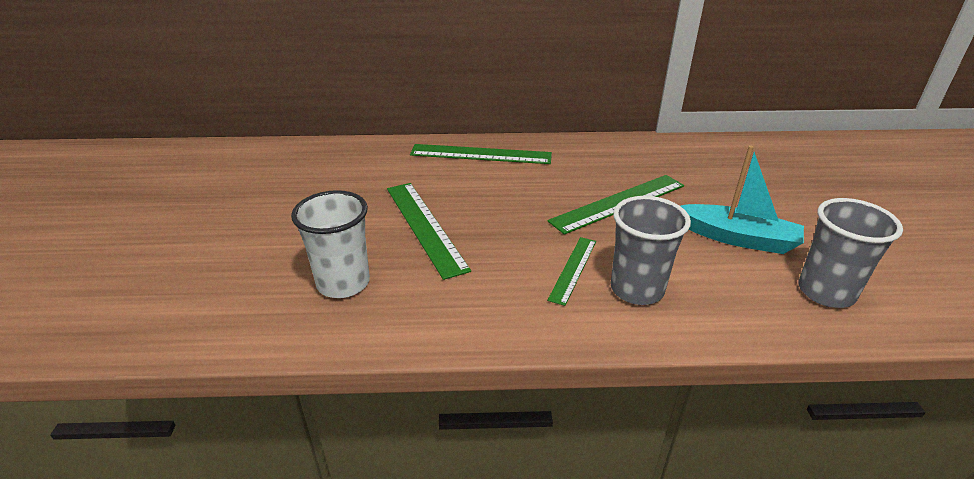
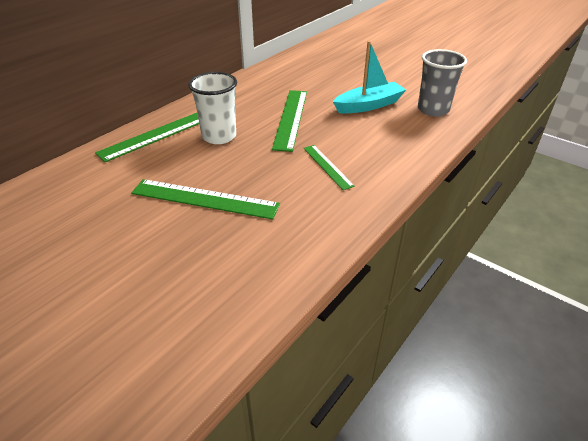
camera: 50 degrees left, 5 degrees up
(343, 283) = (215, 267): white cup -> white cup (219, 136)
(637, 289) = (369, 156): grey cup -> none

